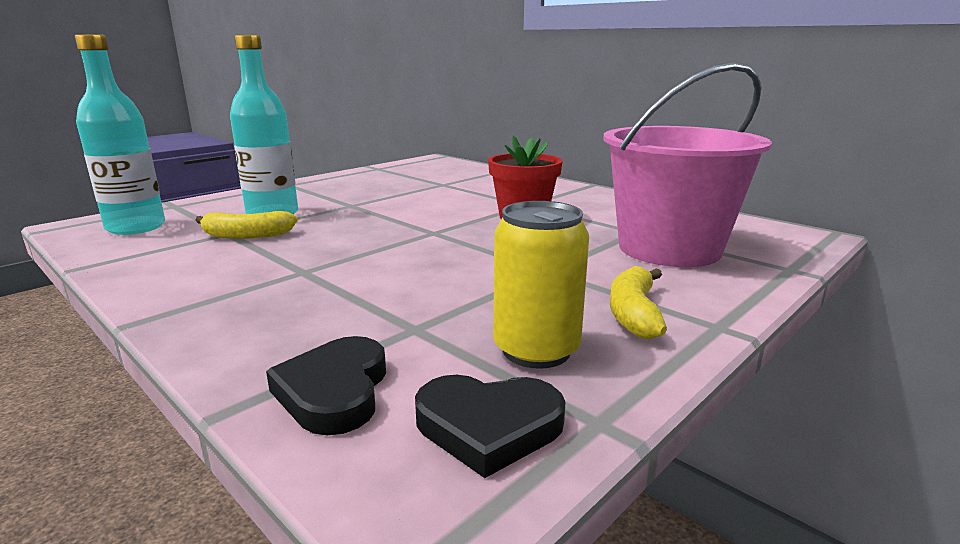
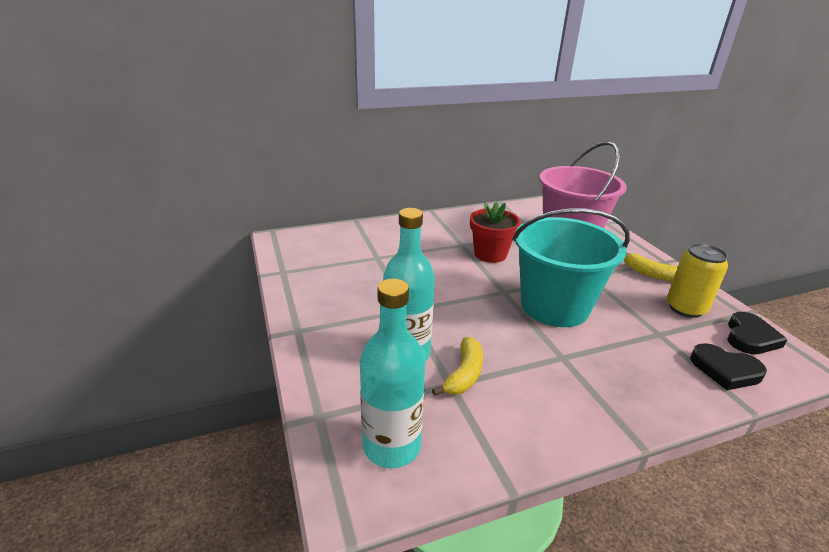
camera: 65 degrees left, 10 degrees up
(426, 258) = (554, 306): none -> turquoise bucket

